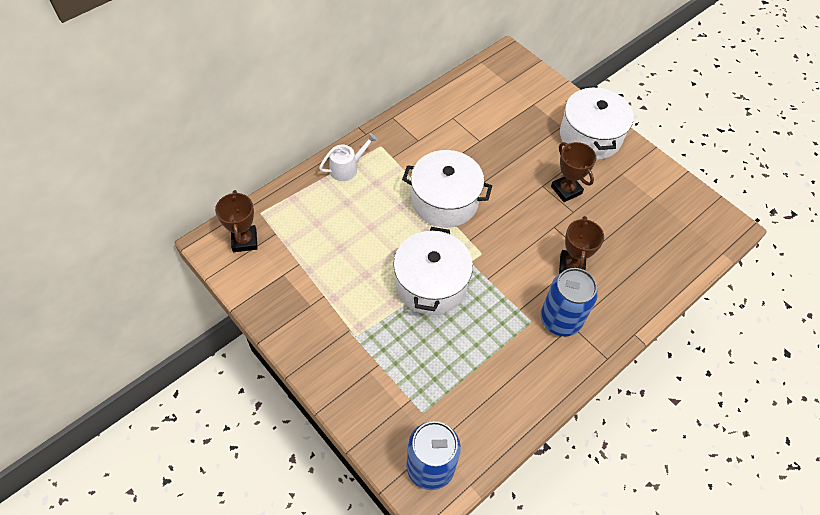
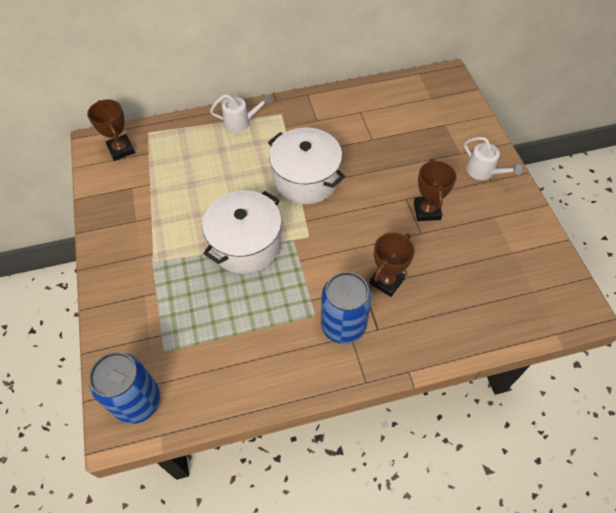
camera: 30 degrees right, 0 degrees up
(244, 241) = (121, 150): brown trophy -> brown trophy turned 45 degrees counterclockwise
(590, 136) = (483, 171): white pot -> white watering can

